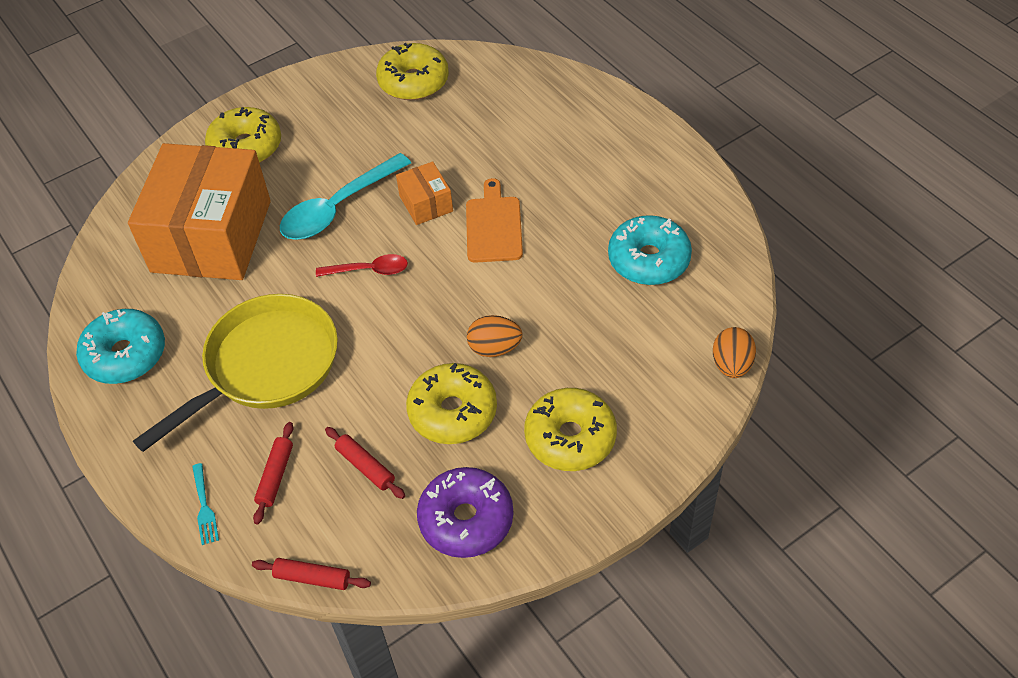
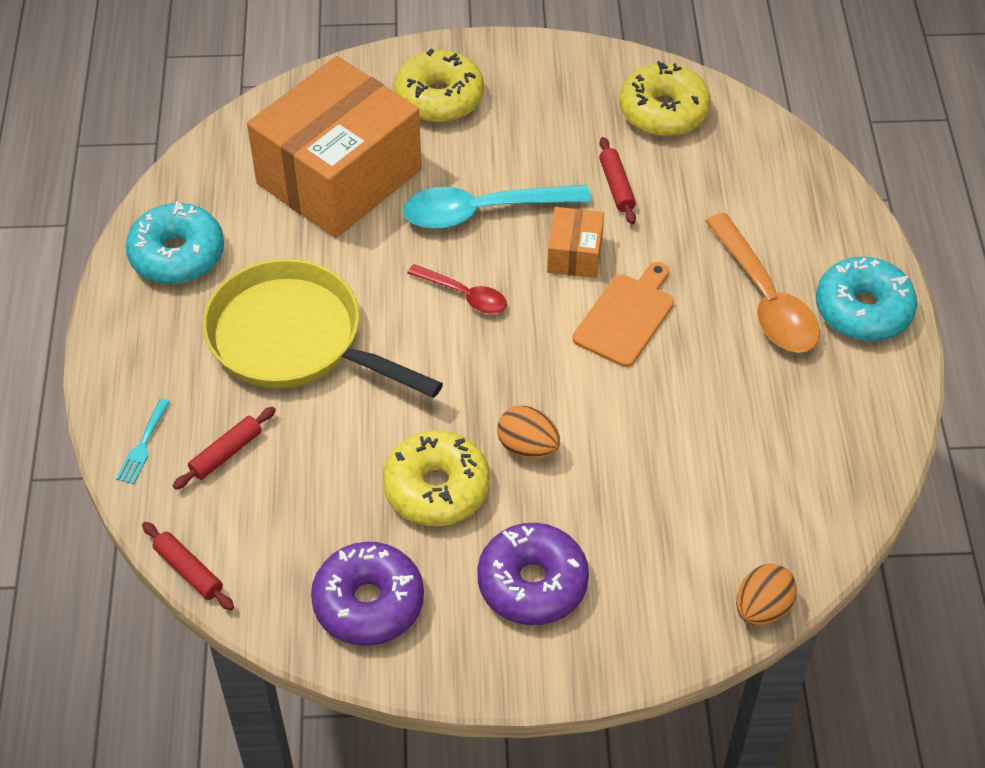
camera: 30 degrees right, 0 degrees up
(265, 366) = (294, 339): yellow pan -> yellow pan turned 135 degrees counterclockwise
(365, 466) = (314, 493): red rolling pin -> red rolling pin (616, 186)
(570, 437) = (532, 583): yellow donut -> purple donut
(575, 167) = (764, 298): none -> orange spoon
(648, 260) = (764, 444): turquoise donut -> turquoise donut (863, 310)

